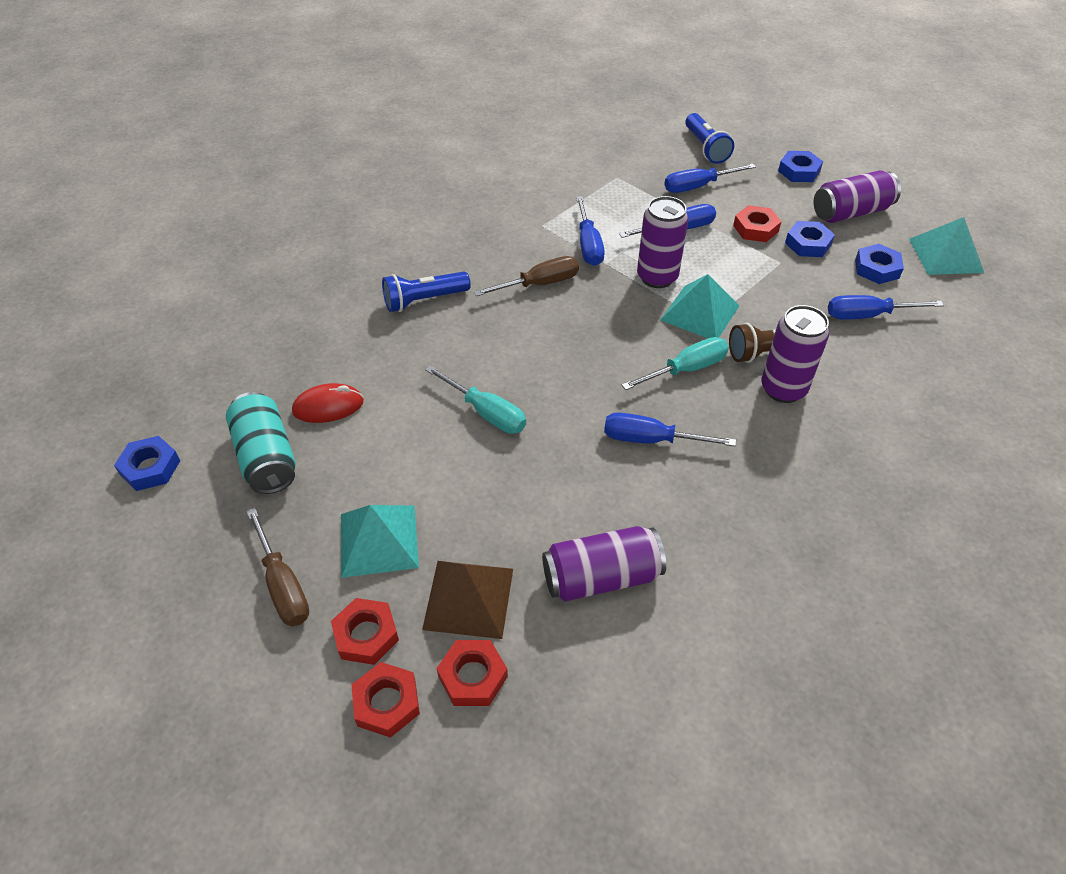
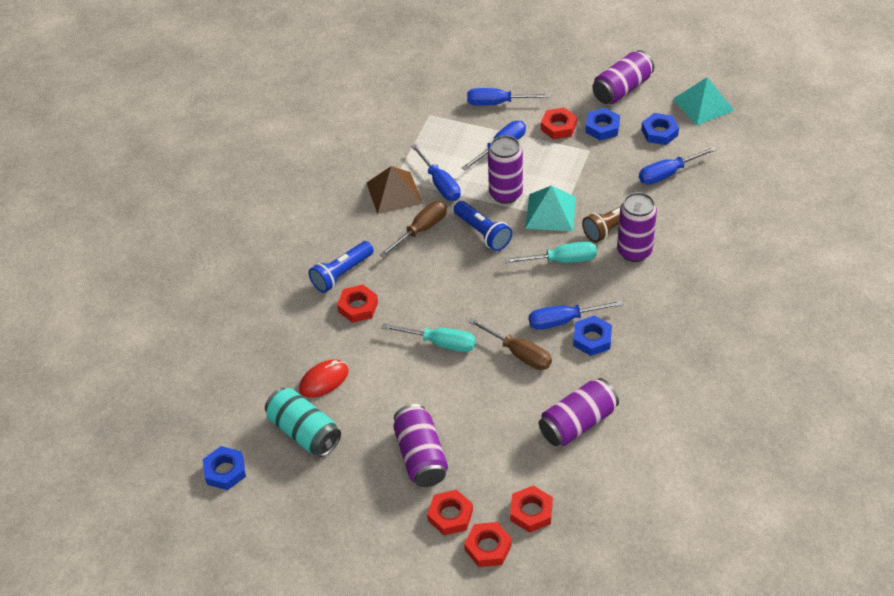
camera: 20 degrees left, 0 degrees up
(283, 585) = (376, 508): brown screwdriver -> brown screwdriver (519, 354)
(379, 540) = (421, 456): turquoise pyramid -> purple can
(419, 340) = (358, 307): none -> red nut
(468, 598) = (501, 468): brown pyramid -> brown pyramid (394, 193)
(686, 369) = (562, 260): turquoise screwdriver -> turquoise screwdriver turned 45 degrees clockwise
(697, 186) = (497, 103): blue screwdriver -> blue screwdriver turned 45 degrees clockwise
(705, 148) = (486, 64): blue flashlight -> blue flashlight (483, 233)
(799, 171) = (568, 63): blue nut -> blue nut (592, 339)

